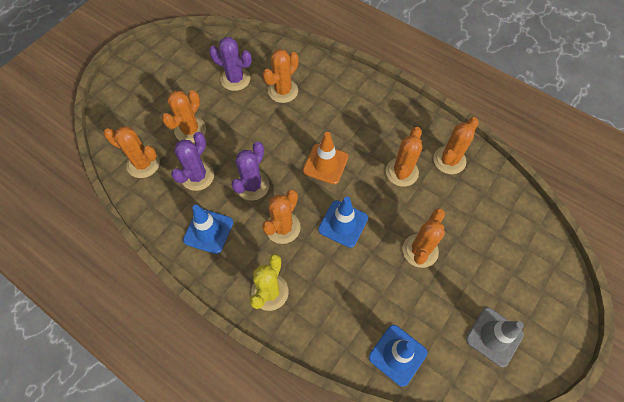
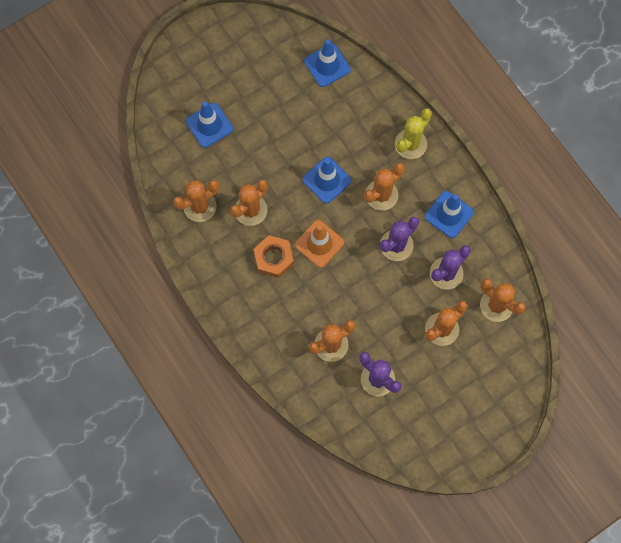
camera: 160 degrees left, 10 degrees up
(361, 139) = (274, 258): none -> orange nut
(420, 250) = (270, 134): orange cactus -> none
(485, 238) = (209, 125): none -> blue traffic cone
(494, 336) = (247, 52): grey traffic cone -> none

